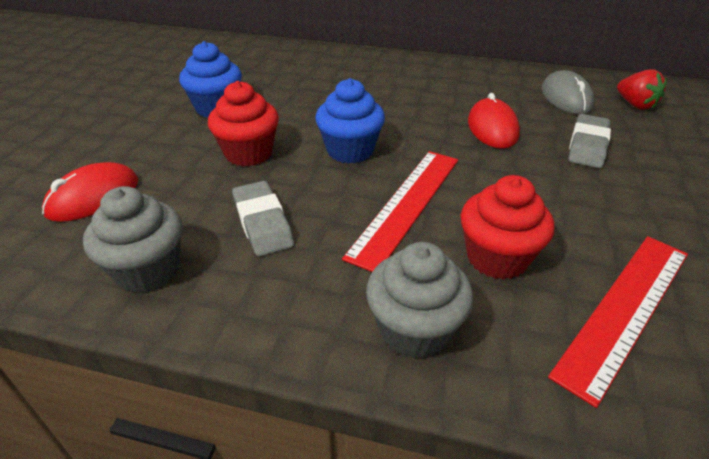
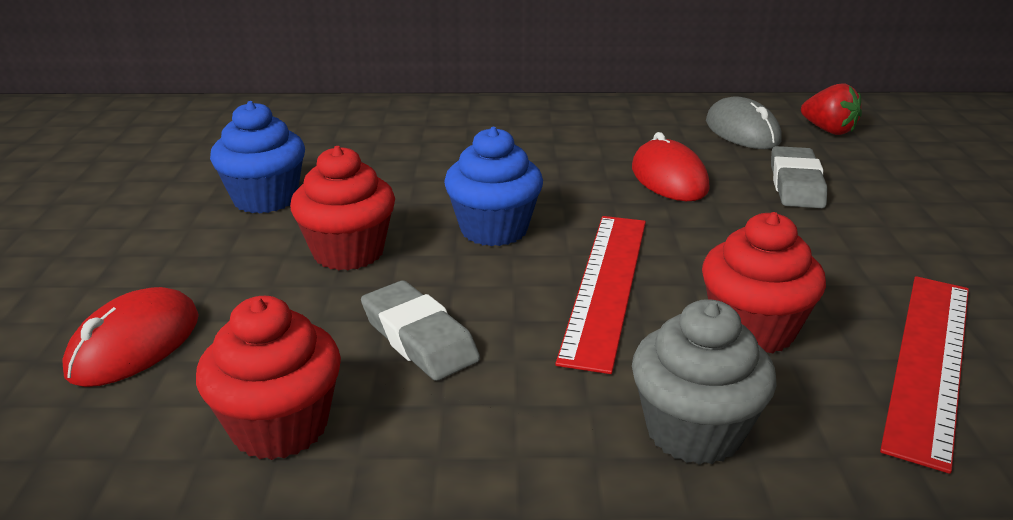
camera: 15 degrees left, 10 degrees down
(148, 270) = (280, 427): grey cupcake -> red cupcake

